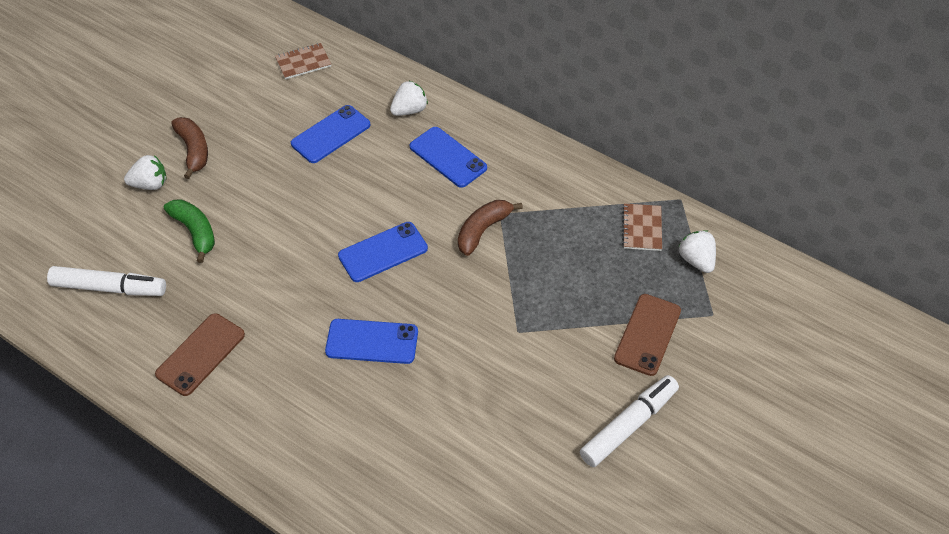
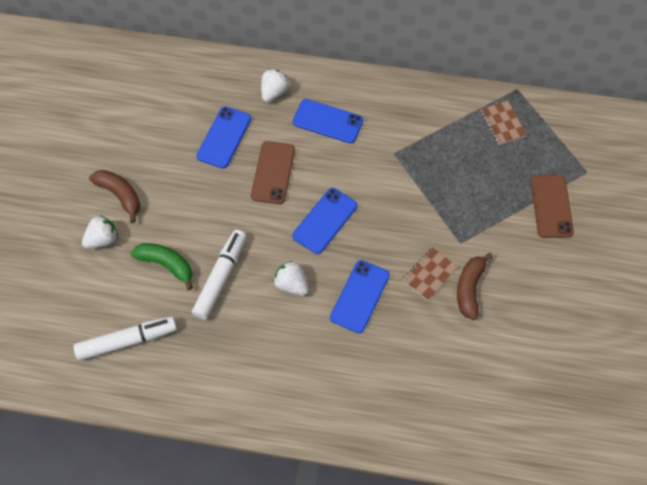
camera: 25 degrees left, 10 degrees up
(201, 354) = (236, 363): brown phone -> brown phone (273, 173)
(303, 62) = (162, 82): brown notebook -> brown notebook (429, 274)
(372, 341) = (359, 296): blue phone -> blue phone turned 45 degrees counterclockwise
(483, 230) = (389, 172): brown banana -> brown banana (470, 289)
(628, 425) = (575, 281): white marker -> white marker (221, 277)
(696, 260) = (553, 134): white strawberry -> white strawberry (291, 284)

